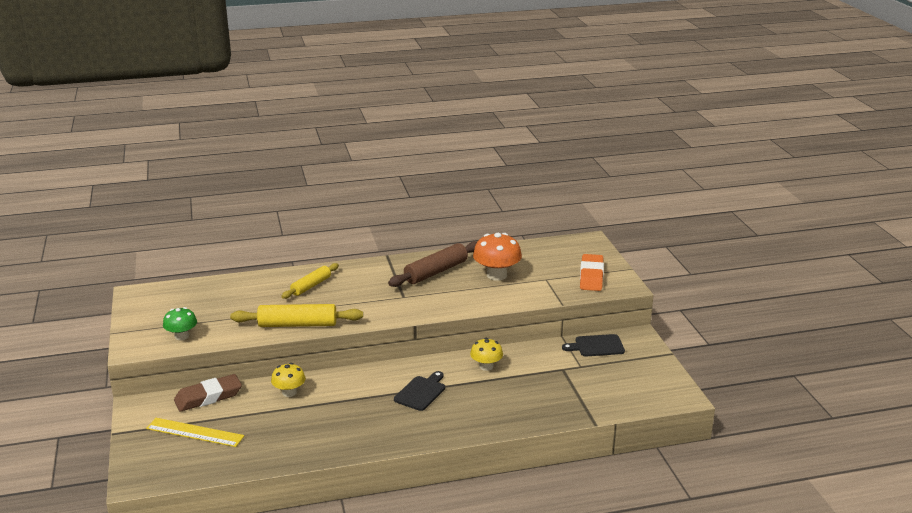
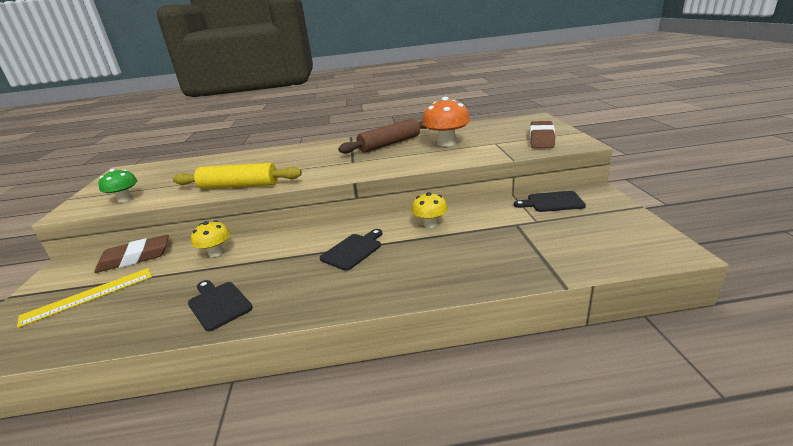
camera: 10 degrees right, 0 degrees up
(195, 432) = (88, 296): yellow ruler -> yellow ruler turned 60 degrees counterclockwise
(311, 286) = (272, 158): yellow rolling pin -> none
(322, 438) = (218, 304): none -> black cutting board
(591, 276) = (541, 139): orange eraser -> brown eraser

